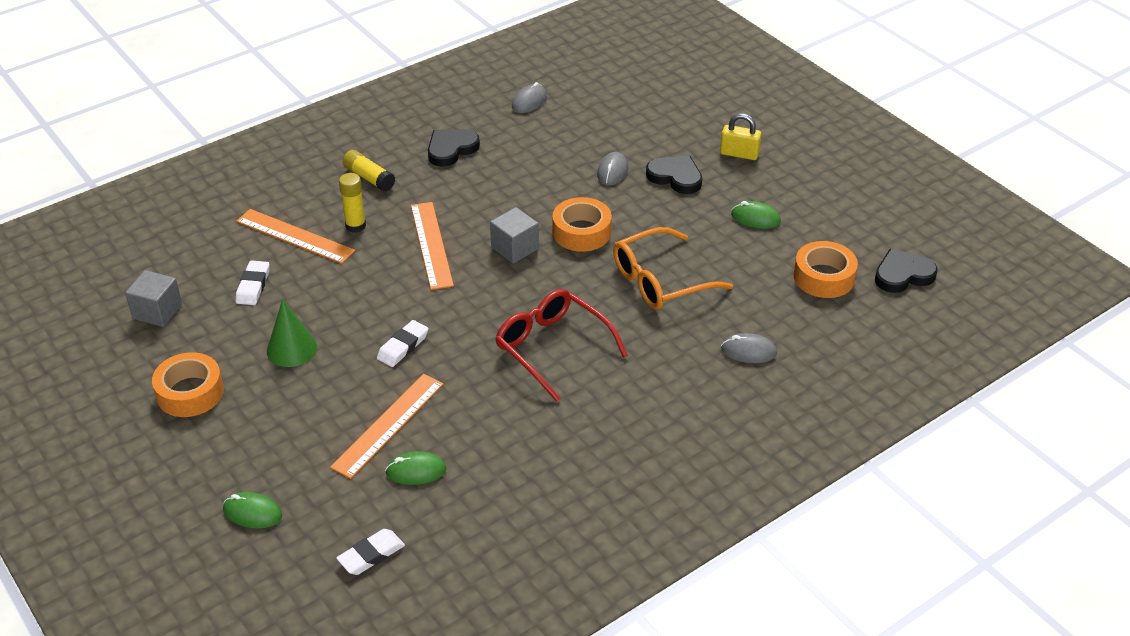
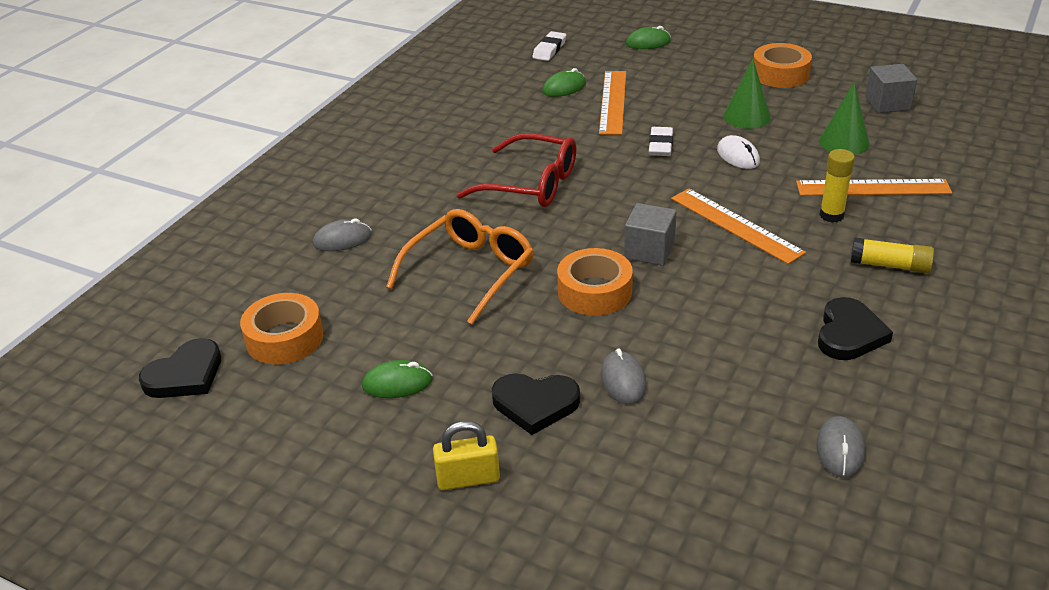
camera: 155 degrees right, 5 degrees down
(253, 286) = (844, 142): white eraser -> green cone
(354, 307) = (738, 156): none -> white mouse

